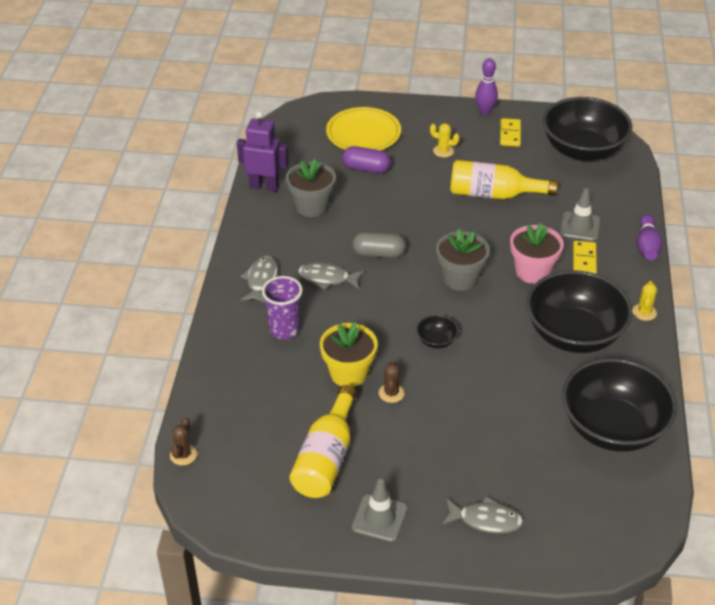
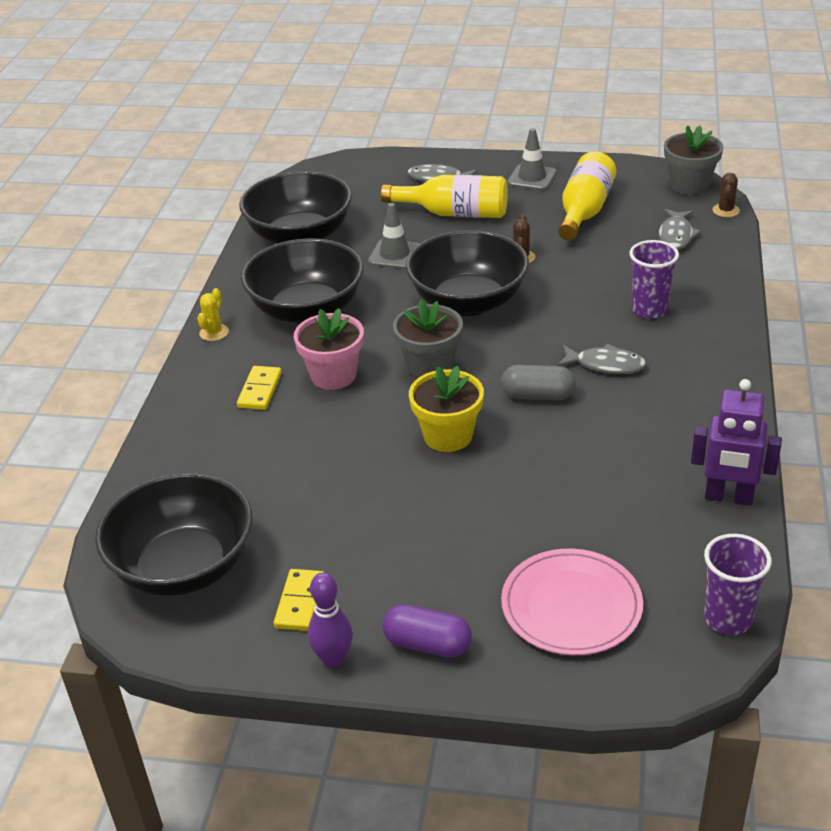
camera: 175 degrees left, 5 degrees down
(261, 280) = (693, 362): grey fish -> grey fish (676, 235)
(282, 128) = (728, 619): none -> purple cup
(312, 206) = (643, 463): grey flower pot -> grey flower pot (689, 185)
(349, 373) = (568, 272): yellow flower pot -> yellow flower pot (448, 436)
(363, 133) = (571, 606): yellow plate -> pink plate
(366, 168) = (562, 530): purple capsule -> purple capsule (428, 644)
(436, 340) = (468, 302): black bowl -> black bowl, size x2.47
(443, 151) = (427, 565): yellow cactus -> none
(493, 194) = (358, 484): yellow bottle -> yellow bottle (454, 213)
(580, 227) = (246, 434): grey traffic cone -> grey traffic cone (395, 255)
(647, 246) = (166, 409): purple bowling pin -> none

